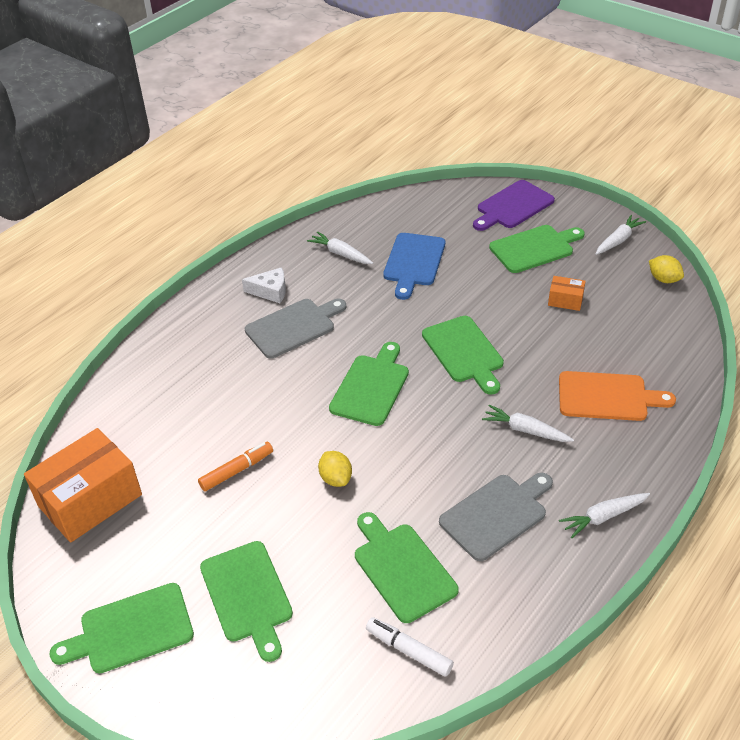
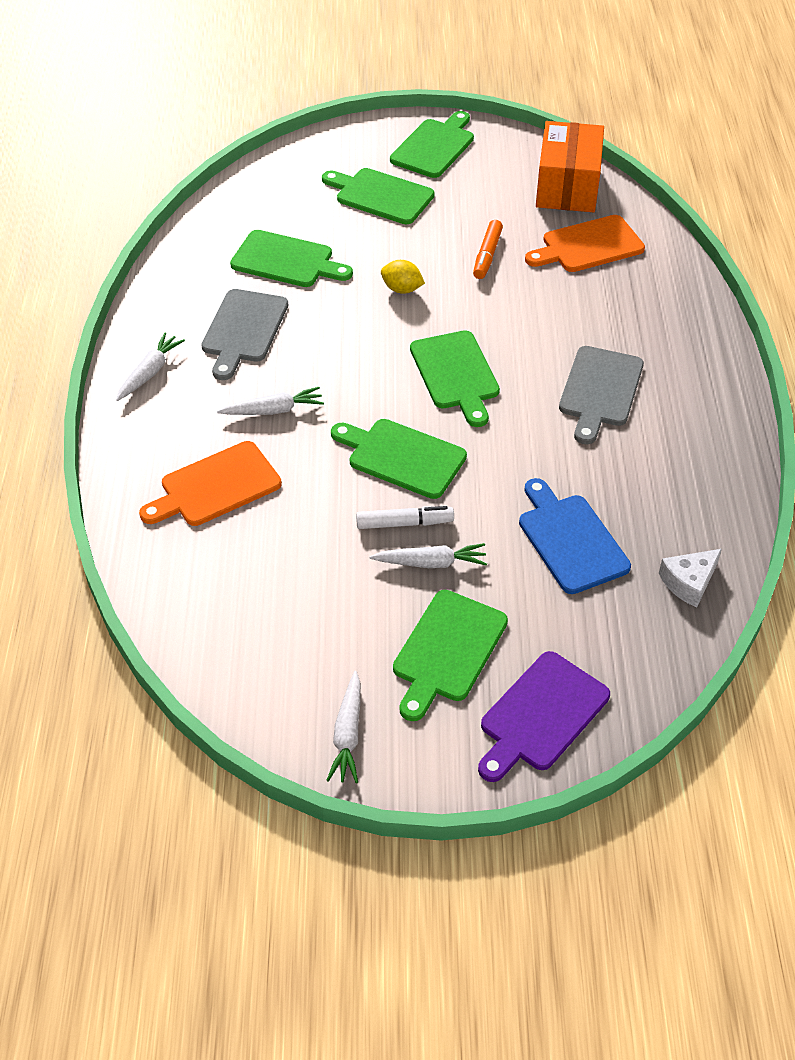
camera: 140 degrees right, 5 degrees up
(155, 433) = (588, 245): none -> orange cutting board
(270, 291) = (674, 414): white cheese -> white cheese (689, 582)
(340, 254) = (664, 503): white carrot -> white carrot (431, 563)
(409, 650) = (237, 222): white marker -> white marker (404, 523)
(513, 206) = (541, 715): purple cutting board -> purple cutting board turned 150 degrees counterclockwise
(565, 300) = (346, 586): orange box -> none
(663, 279) = (244, 694): yellow lemon -> none

